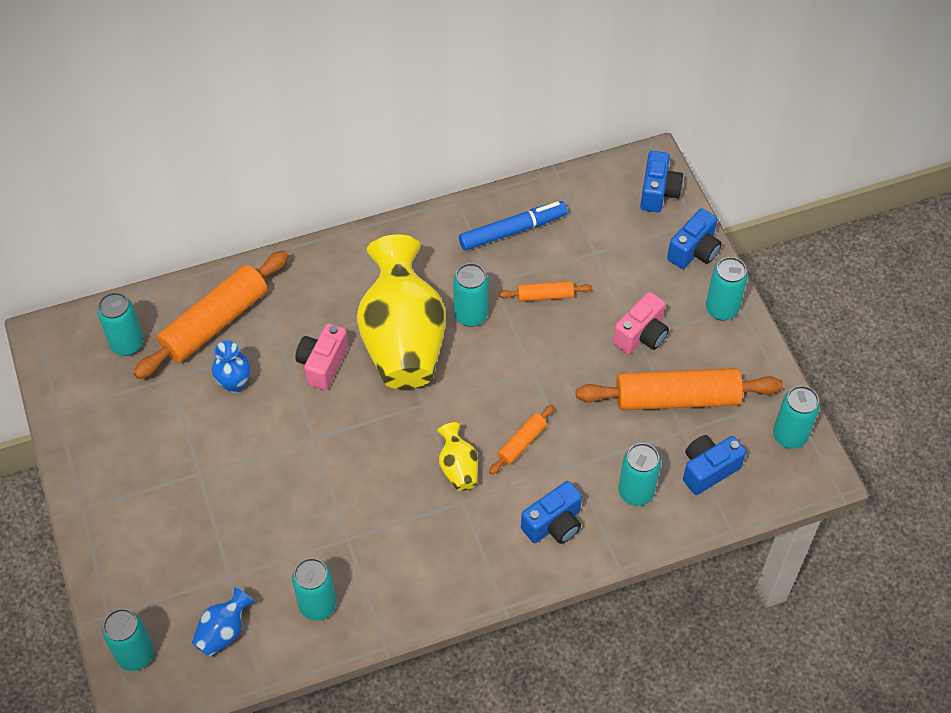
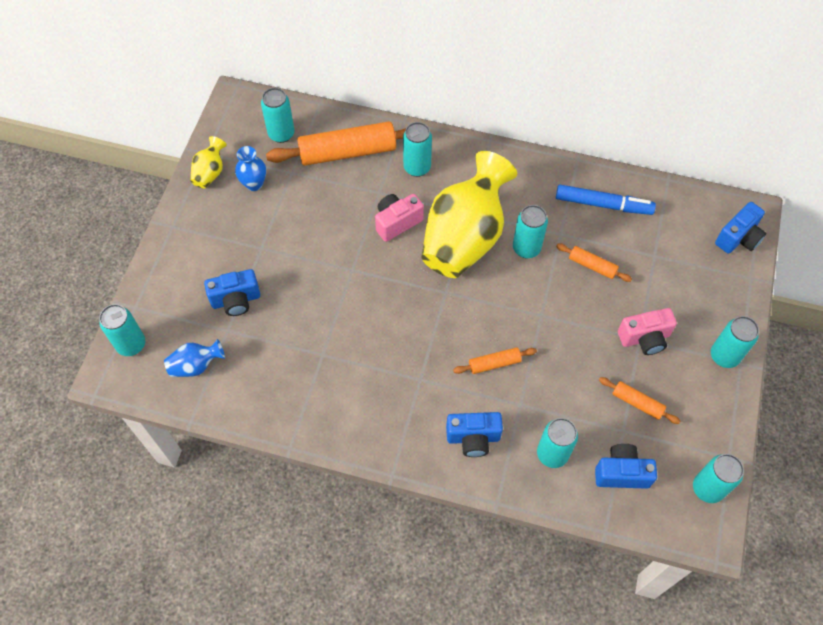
camera: 35 degrees right, 5 degrees up
(235, 383) = (329, 201): blue vase -> blue vase (254, 184)
(317, 605) = (268, 388): turquoise can -> turquoise can (417, 167)
(458, 467) = (435, 353): yellow vase -> yellow vase (210, 172)
(677, 398) = (637, 403): orange rolling pin -> orange rolling pin, size x0.48
(694, 251) = (734, 299): blue camera -> blue camera (236, 300)

